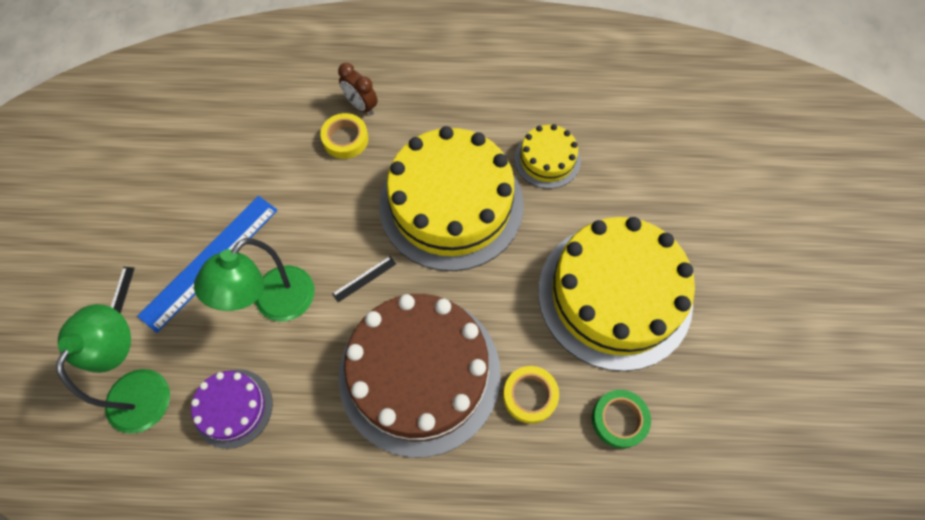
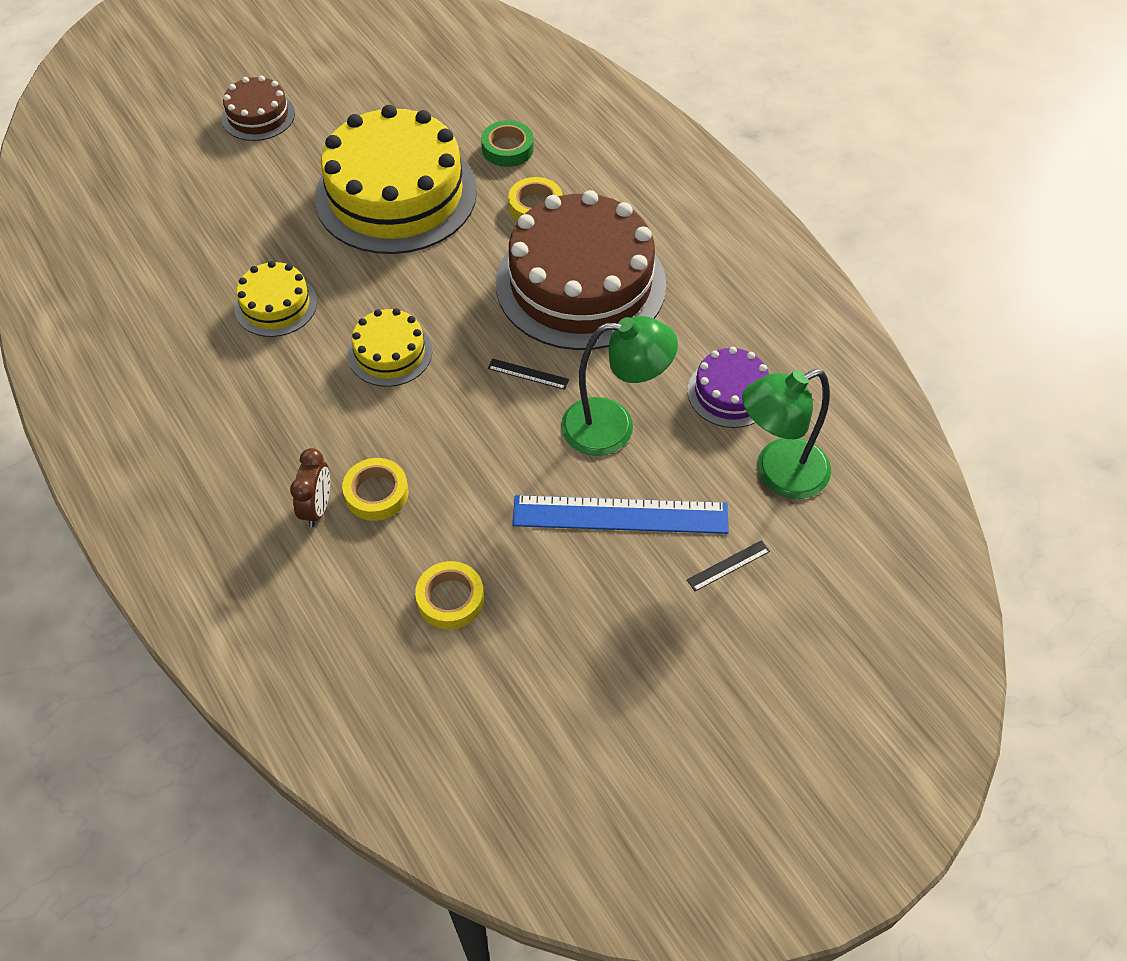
camera: 125 degrees left, 10 degrees down
(243, 138) = (450, 599): none -> yellow tape
(451, 204) = (390, 353): yellow cake -> yellow cake, size x0.47
(778, 244) = (258, 116): none -> brown cake

